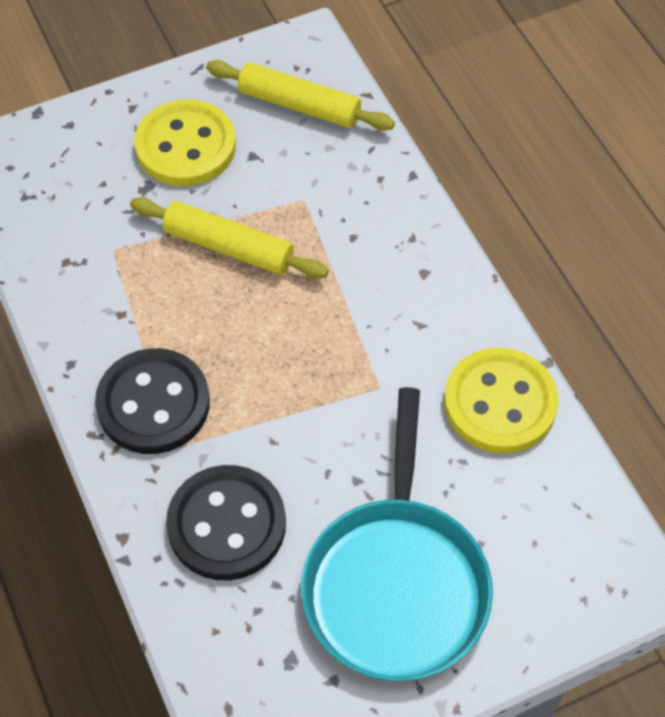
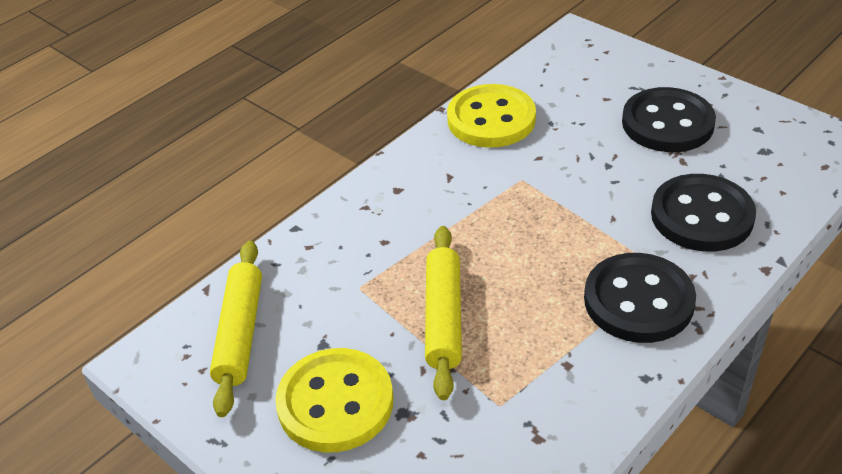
camera: 110 degrees left, 15 degrees down
(396, 583) = (667, 123): turquoise pan -> black button

